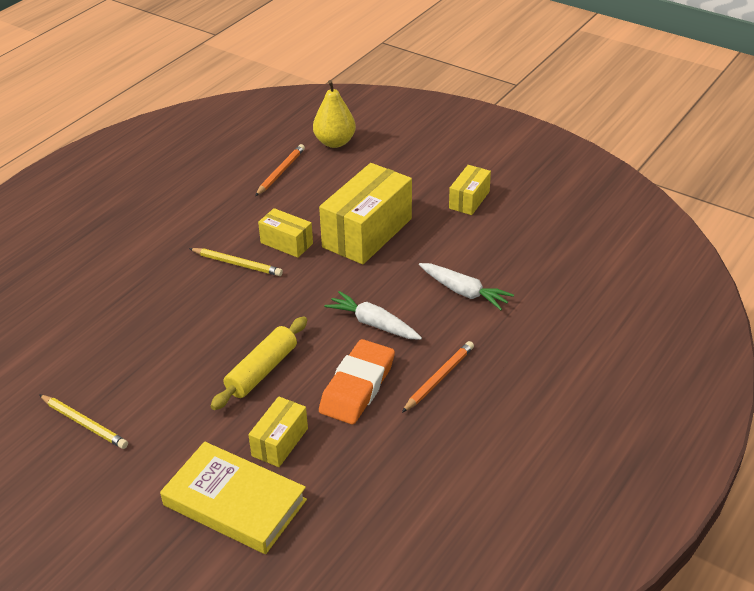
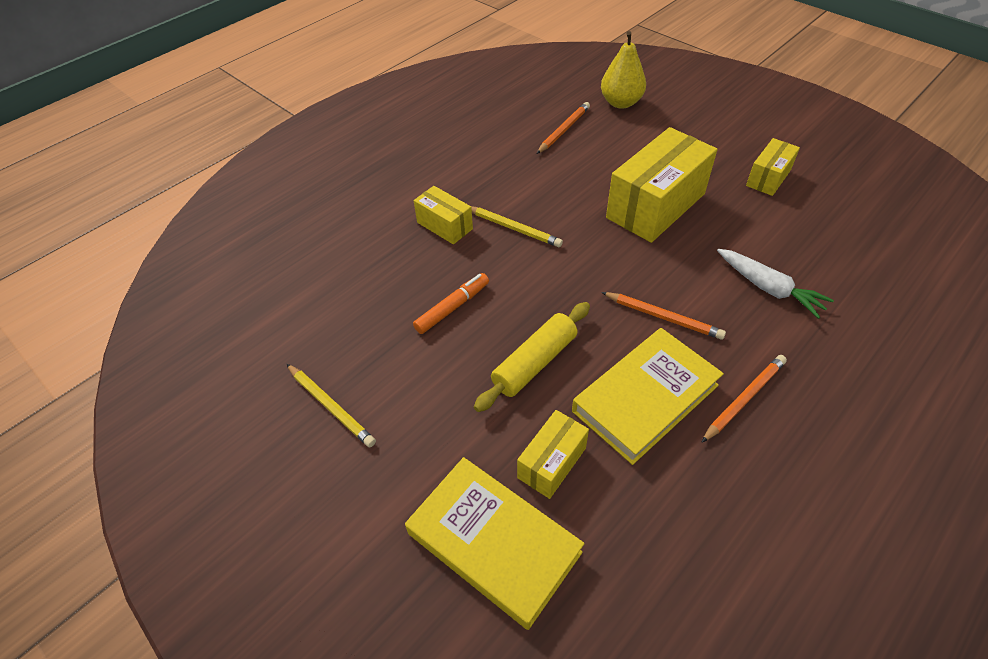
camera: 10 degrees right, 10 degrees up
(185, 335) = (452, 308): none -> orange marker
(286, 243) = (567, 209): yellow box -> yellow box (444, 226)
(357, 387) = (645, 398): orange eraser -> yellow book
(373, 324) = (663, 317): white carrot -> orange pencil

